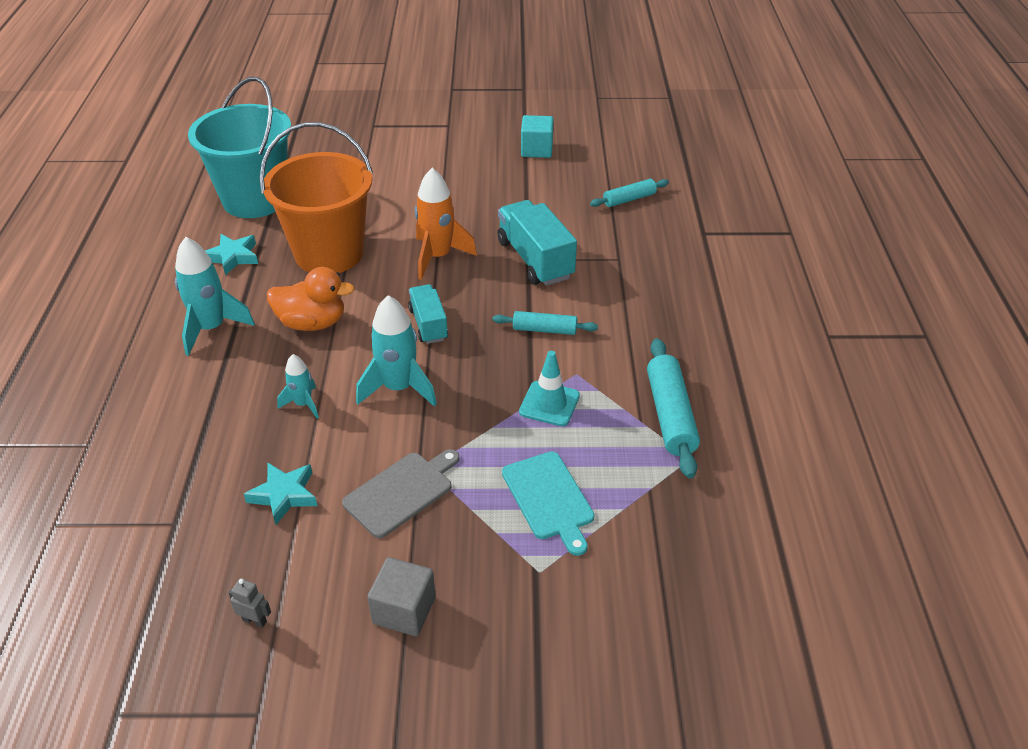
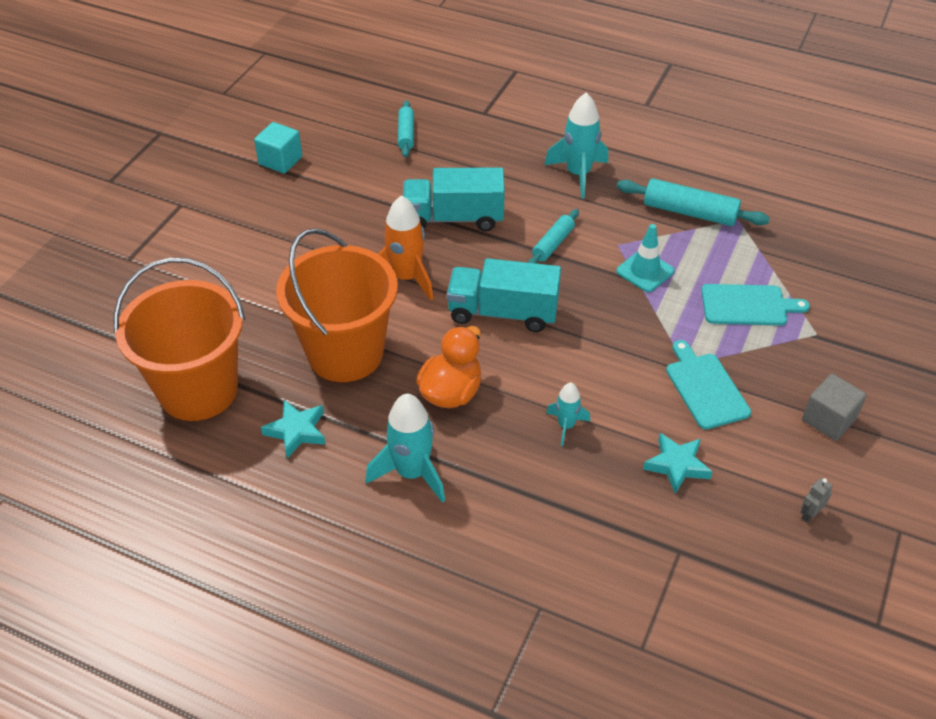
camera: 65 degrees left, 5 degrees up
(255, 200) = (198, 390): turquoise bucket -> orange bucket
(398, 388) = (578, 356): turquoise rocket -> turquoise rocket (578, 174)
(401, 492) = (705, 388): grey cutting board -> turquoise cutting board
(428, 324) = (502, 313): turquoise truck -> turquoise truck, size x1.63

